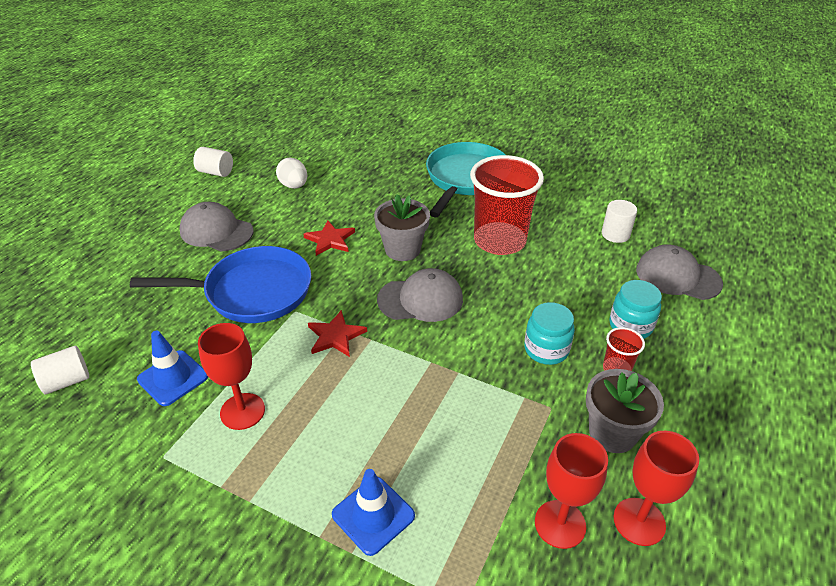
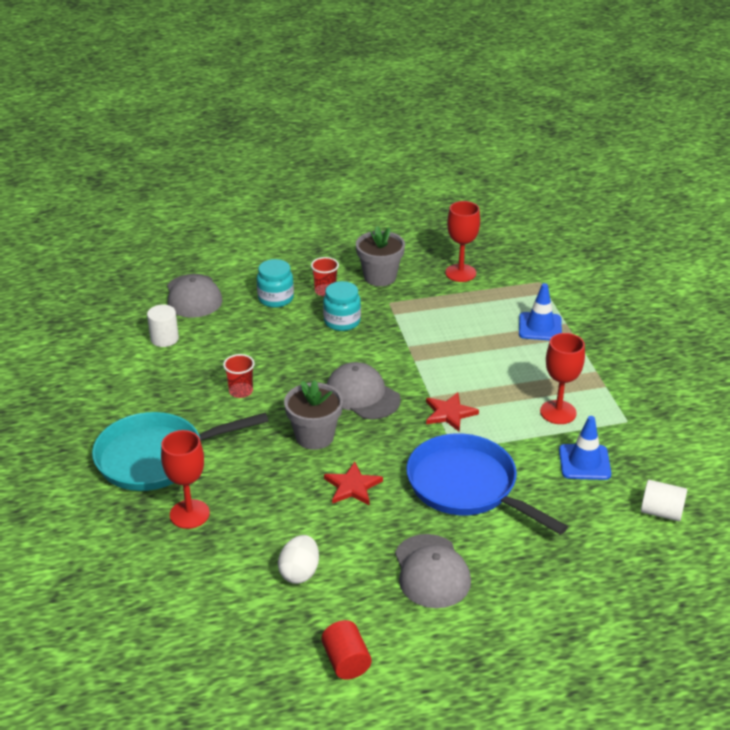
camera: 130 degrees left, 5 degrees down
(216, 172) = (346, 661): white cylinder -> red cylinder
(499, 241) = (241, 391): red cup -> red cup, size x0.44
(639, 521) = (426, 253): red goblet -> red goblet (189, 514)

